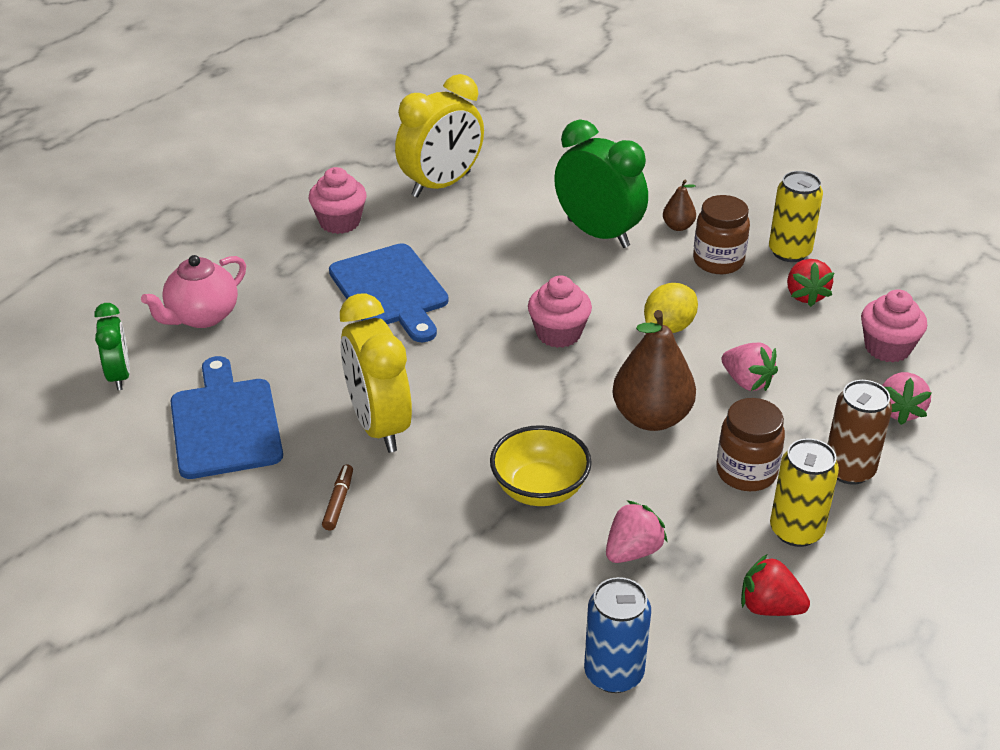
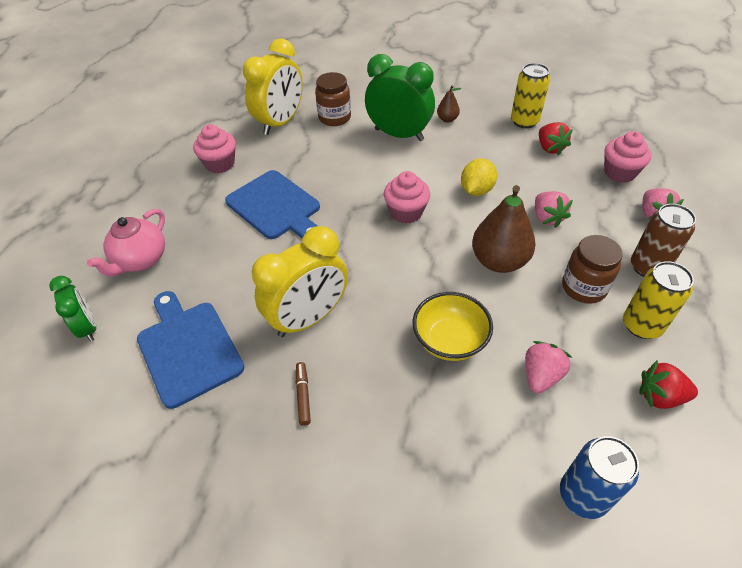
camera: 15 degrees left, 10 degrees up
(379, 425) = (309, 318): yellow clock -> yellow clock turned 90 degrees counterclockwise
(718, 261) = (484, 137): brown jar -> brown jar (334, 118)
(747, 382) = (547, 218): pink strawberry -> pink strawberry turned 45 degrees clockwise

